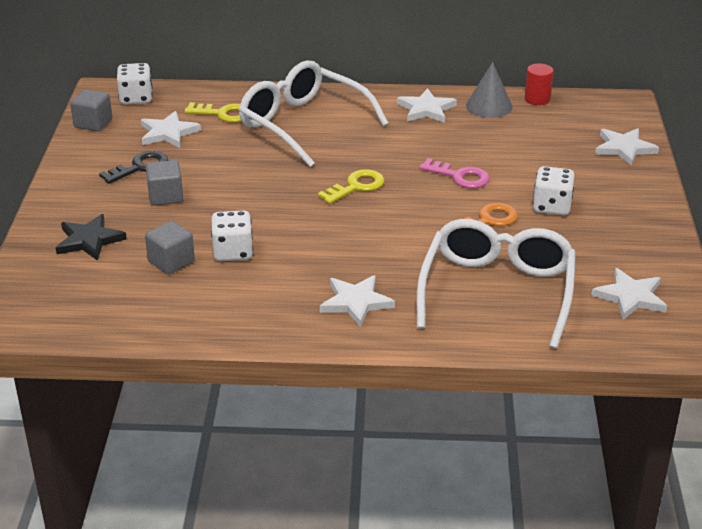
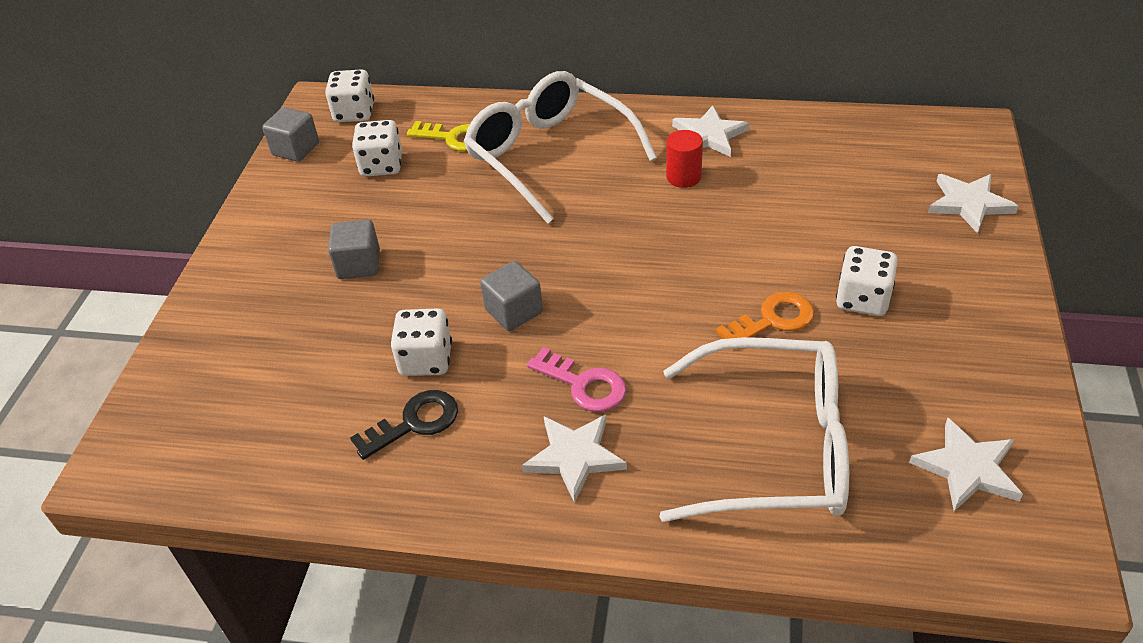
camera: 10 degrees right, 10 degrees up
(89, 240) = (250, 332): black star -> none
(140, 167) = (337, 218): black key -> black key (415, 423)
(168, 133) = (381, 165): white star -> white dice
(171, 261) = (344, 372): grey cube -> grey cube (514, 311)
(356, 186) = (603, 256): yellow key -> none
(460, 176) = (741, 244): pink key -> pink key (584, 385)
(489, 106) = (791, 132): grey cone -> none
(497, 291) = (774, 448): white glasses -> white glasses turned 75 degrees clockwise
(537, 99) = (855, 122): red cylinder -> red cylinder (683, 177)

